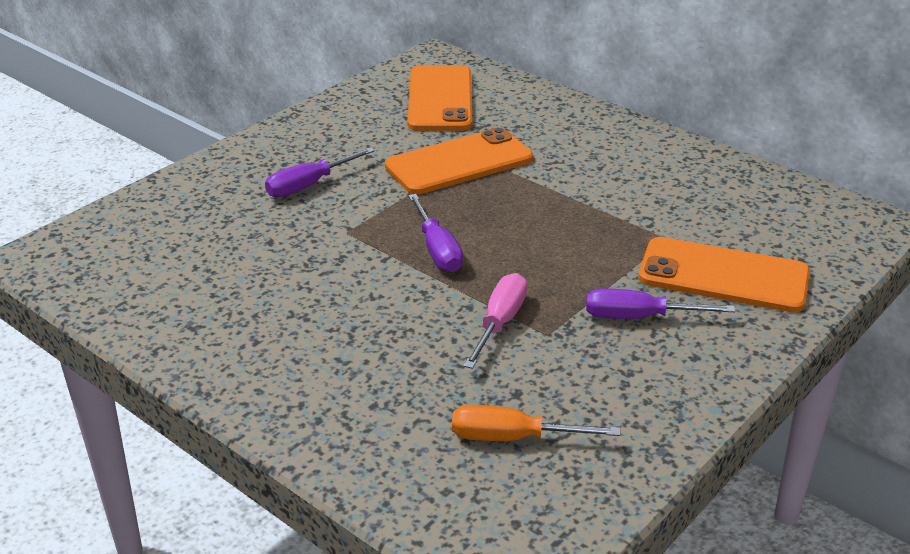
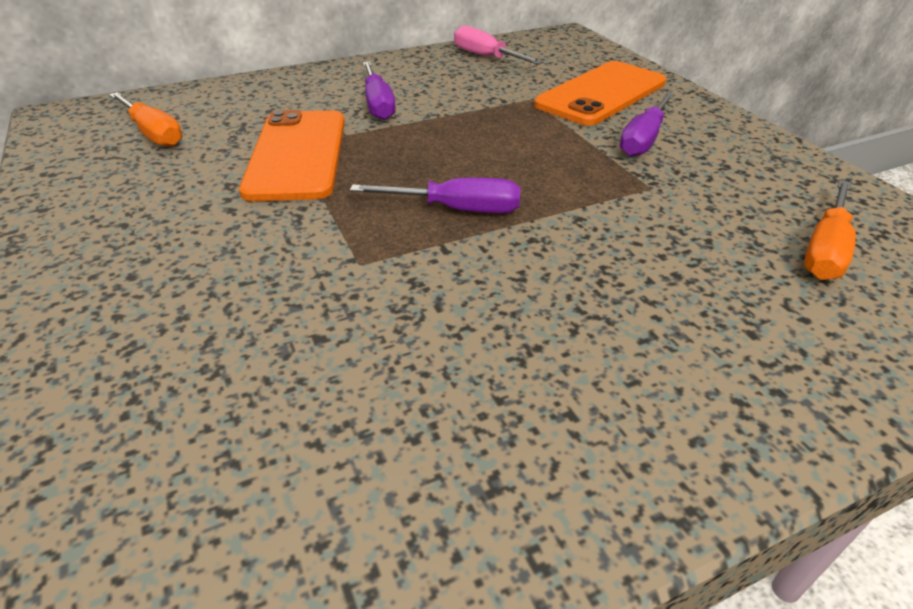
camera: 65 degrees left, 5 degrees up
(309, 185) = (215, 266): purple screwdriver -> purple screwdriver (378, 104)
(440, 99) = (153, 133): orange phone -> orange screwdriver
(499, 323) = (620, 207): pink screwdriver -> pink screwdriver (486, 57)

